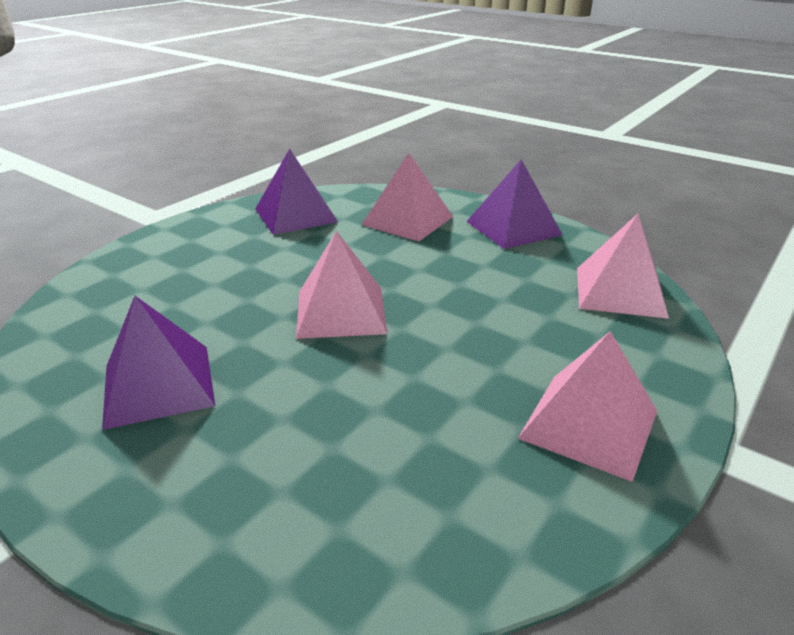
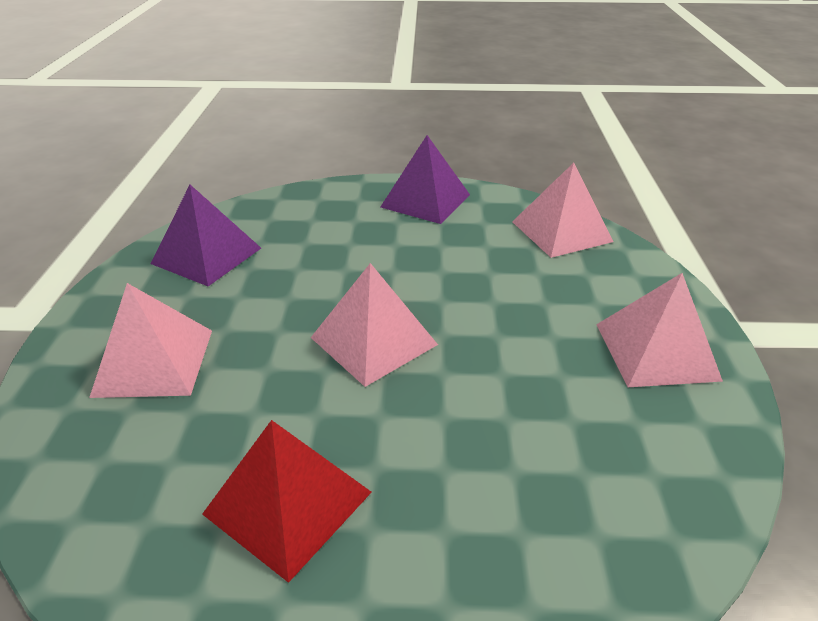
camera: 35 degrees left, 5 degrees up
(159, 385) = (288, 502): purple pyramid -> red pyramid
(407, 220) = (327, 223): pink pyramid -> pink pyramid (154, 362)

